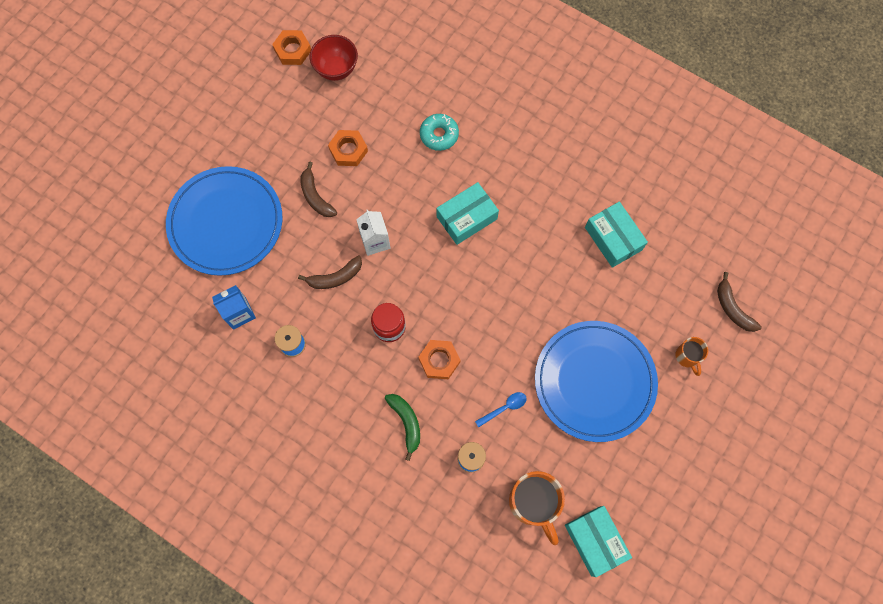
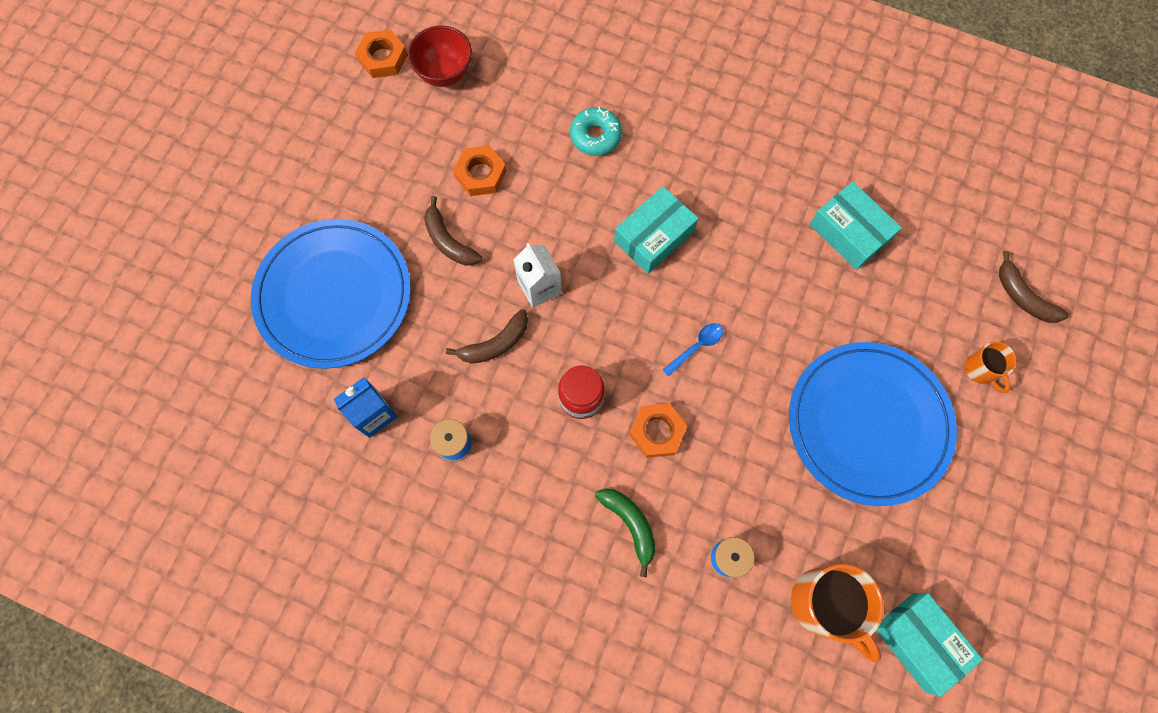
camera: 10 degrees left, 0 degrees up
(504, 408) = (757, 480): blue spoon -> blue spoon (697, 346)

